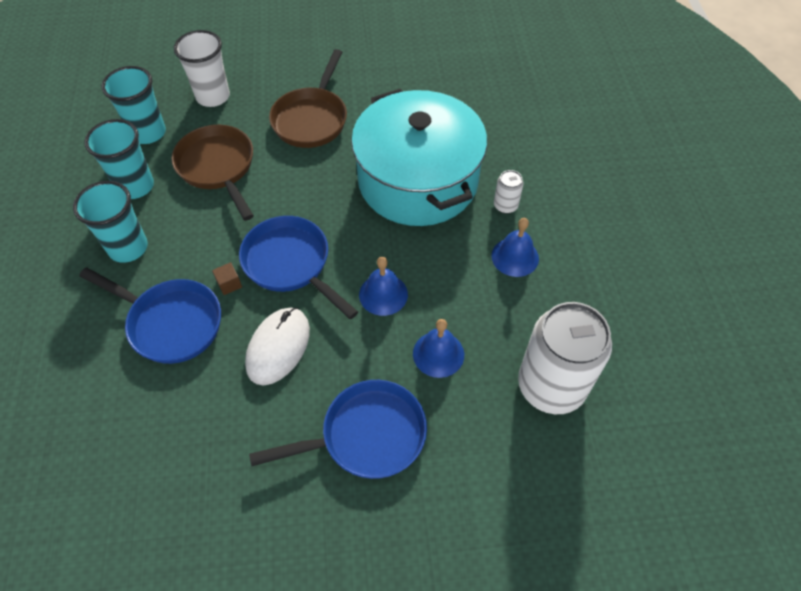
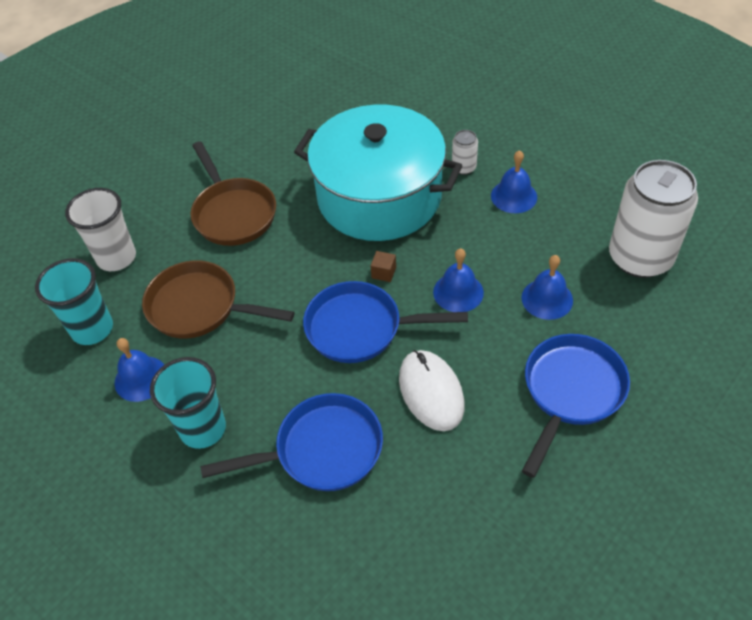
camera: 40 degrees left, 5 degrees down
(135, 186) = (141, 378): turquoise cup -> blue bell
(229, 284) = (331, 382): brown cube -> brown cube (383, 272)

